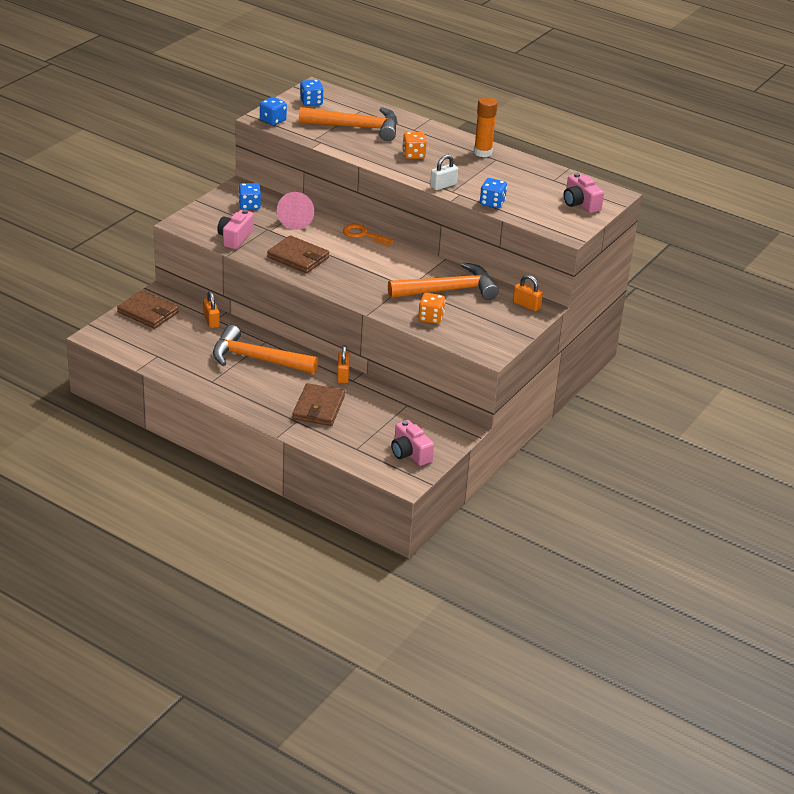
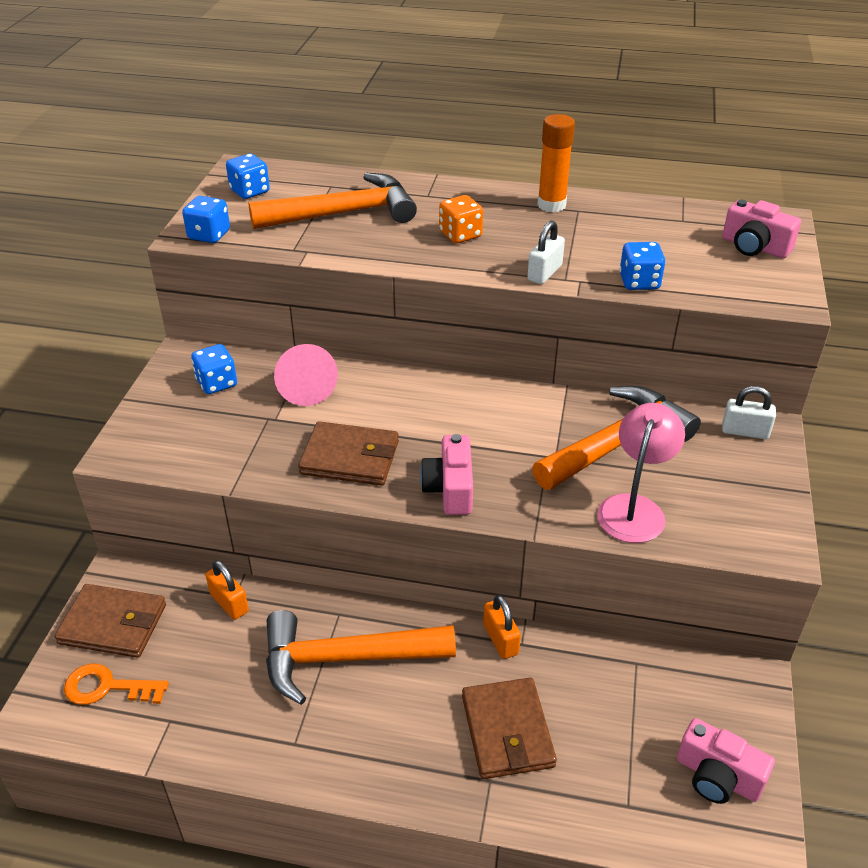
camera: 20 degrees left, 5 degrees up
(235, 238) = (225, 452): pink camera -> pink camera (450, 489)
(363, 235) = (422, 382): orange key -> orange key (107, 687)
(431, 318) = (634, 508): orange dice -> pink lamp
(526, 305) = (745, 431): orange padlock -> white padlock

